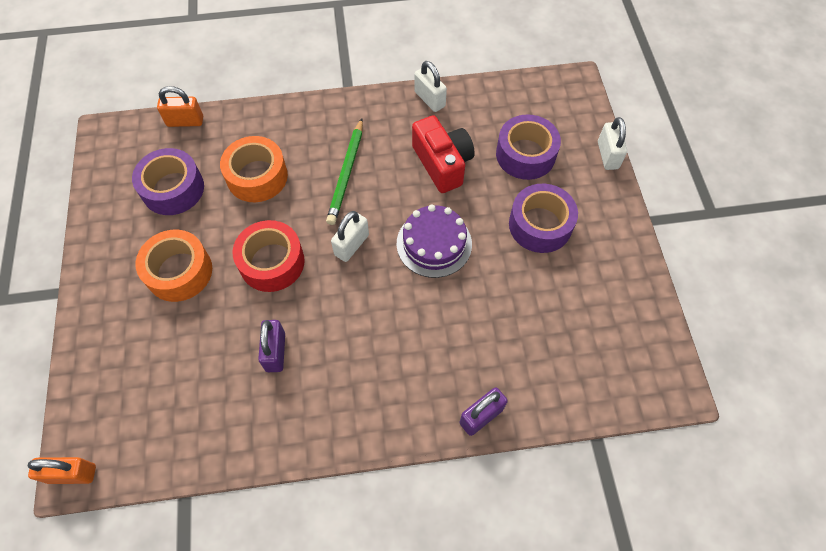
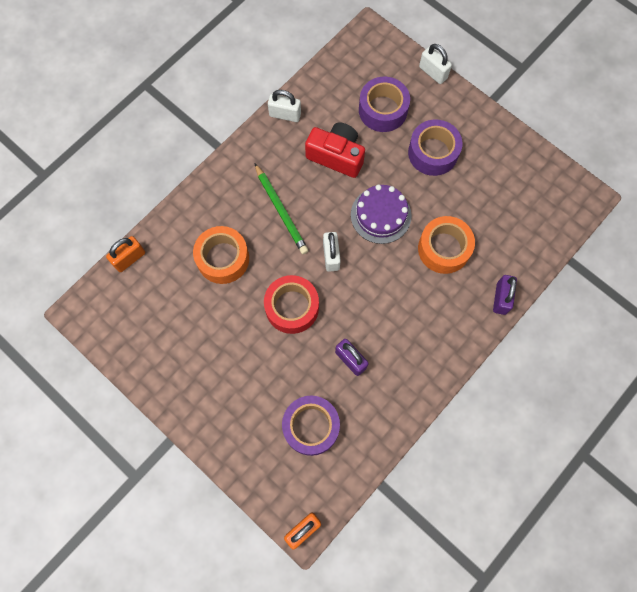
camera: 40 degrees left, 10 degrees up
(173, 189) = (174, 312): purple tape -> purple tape (311, 426)
(179, 271) = (238, 362): orange tape -> orange tape (444, 249)

